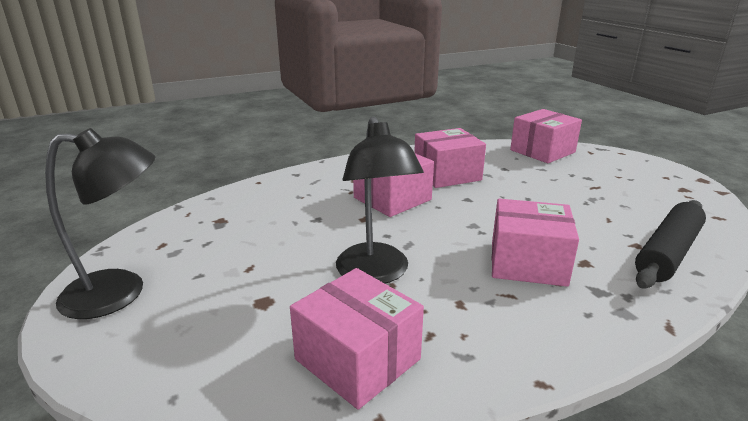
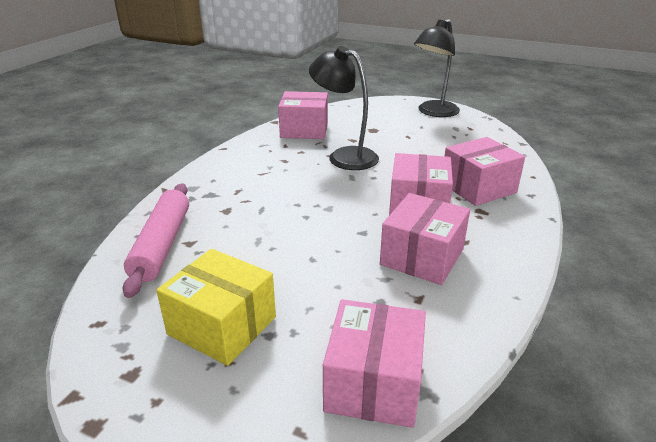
camera: 140 degrees right, 5 degrees up
(527, 263) = (265, 195): pink box -> pink box (478, 188)
(618, 189) = (222, 325): none -> yellow box
(667, 253) = (162, 244): black rolling pin -> pink rolling pin

